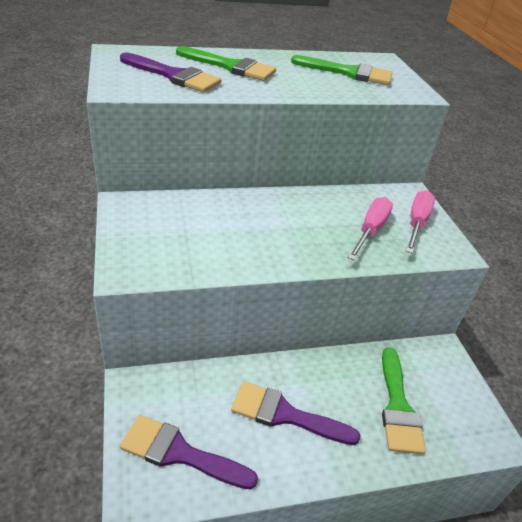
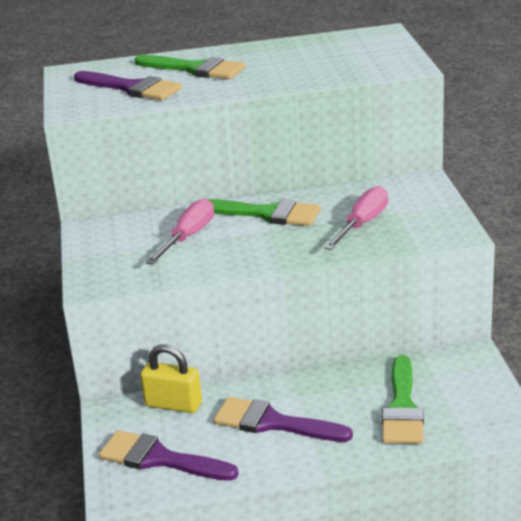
camera: 10 degrees right, 10 degrees down
(192, 383) = (173, 404): none -> yellow padlock
(349, 73) = (333, 56): green brush -> green brush (267, 214)
(416, 223) = (420, 211): pink screwdriver -> pink screwdriver (188, 237)

